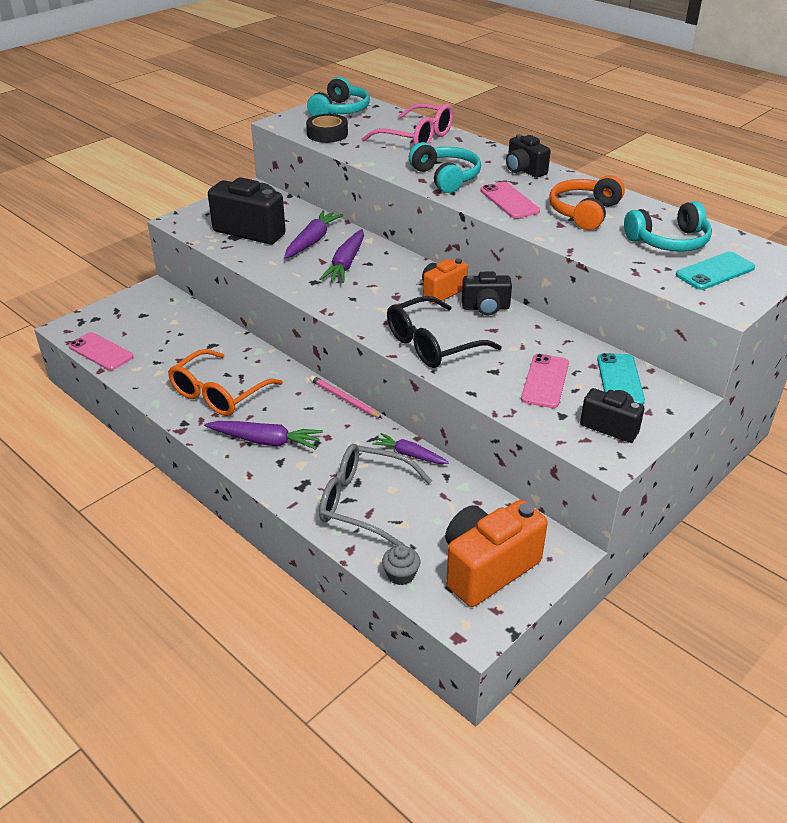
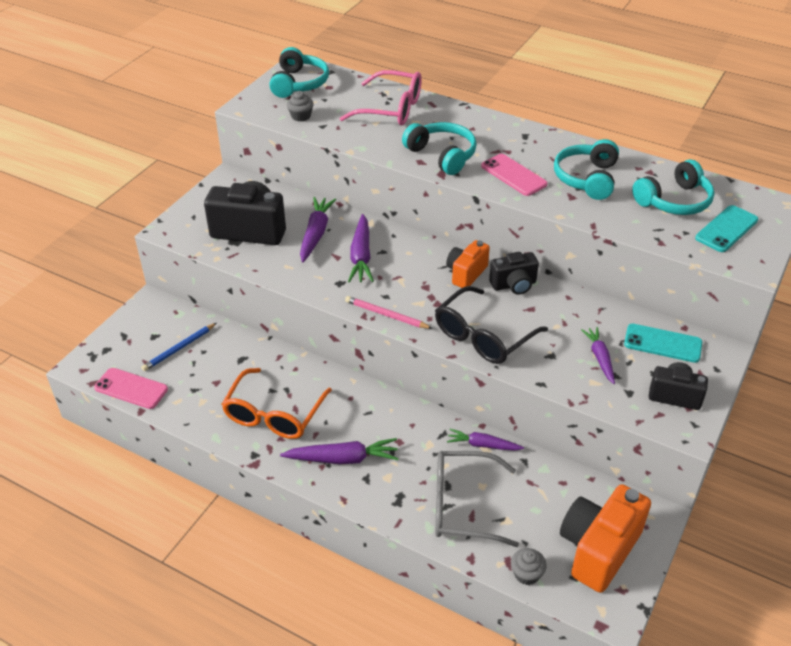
camera: 15 degrees left, 5 degrees up
(159, 328) = (179, 349): none -> blue pencil
(327, 134) = (301, 116): black tape -> grey cupcake
(344, 399) = (397, 396): pink pencil -> pink pencil (386, 315)
(524, 170) = (510, 135): black camera -> none
(545, 381) = (599, 358): pink phone -> purple carrot
(584, 212) = (587, 178): orange headphones -> turquoise headphones
(619, 380) = (662, 343): turquoise phone -> turquoise phone turned 60 degrees counterclockwise

